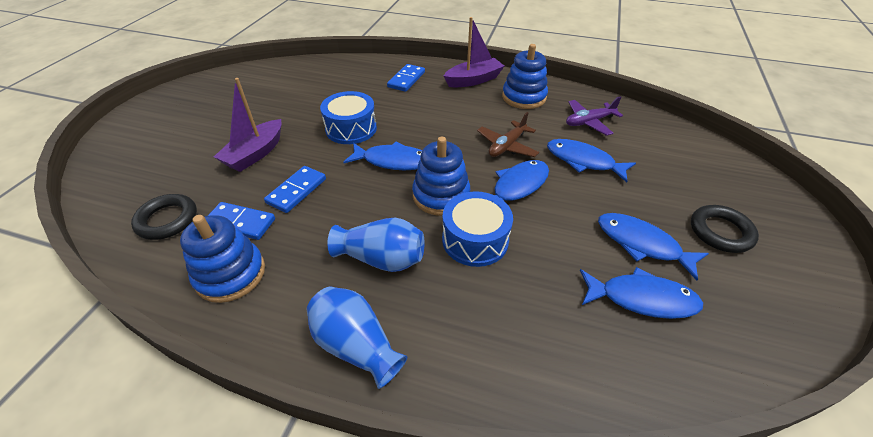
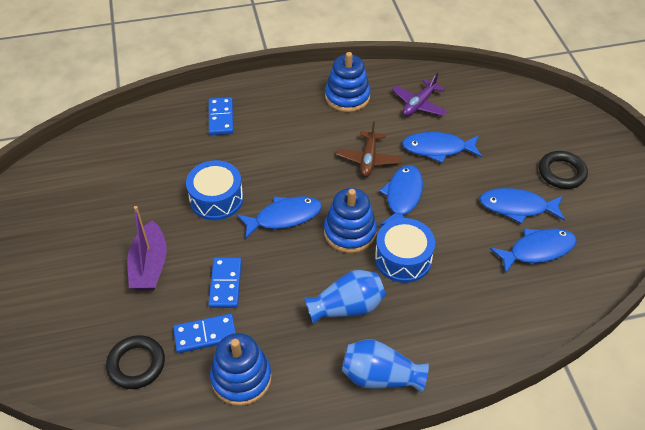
camera: 30 degrees left, 5 degrees up
(473, 80) = (287, 93): purple boat -> none

